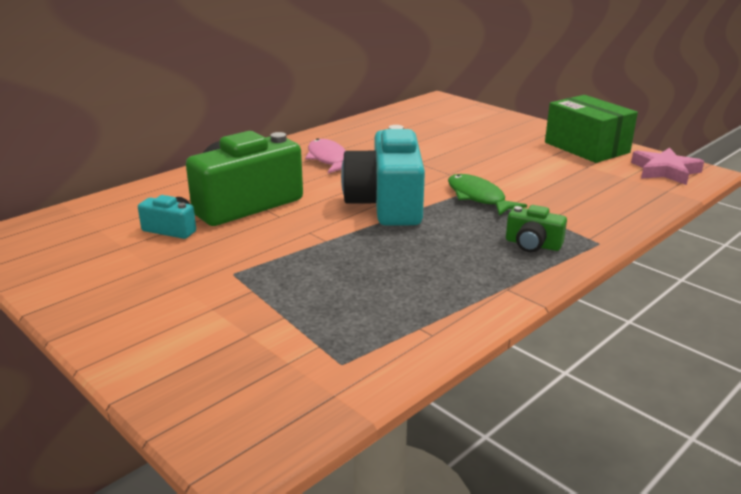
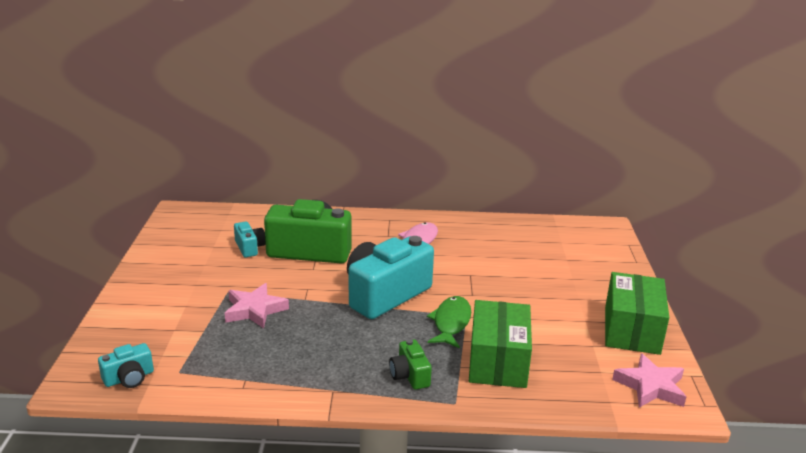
camera: 45 degrees right, 0 degrees up
(298, 272) = (255, 310): none -> pink star
(300, 405) = (129, 378): none -> turquoise camera
(562, 204) = (498, 361): none -> green box

